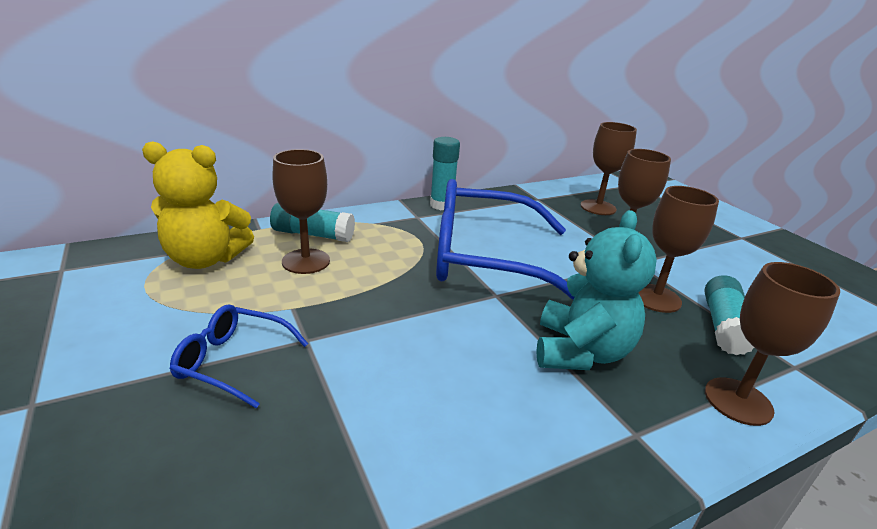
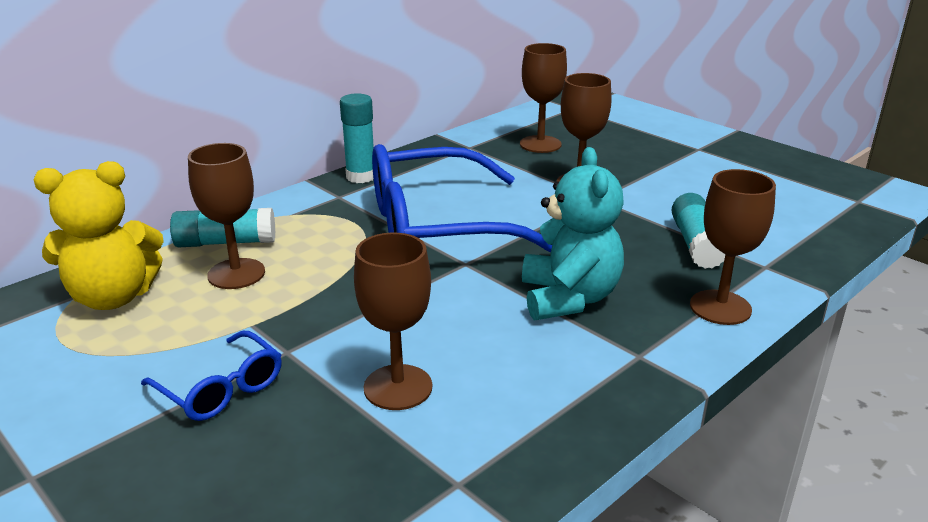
camera: 15 degrees left, 0 degrees up
(233, 361) = (221, 389): blue glasses -> blue glasses turned 135 degrees counterclockwise
(656, 298) = (627, 231): brown goblet -> brown goblet (398, 387)

